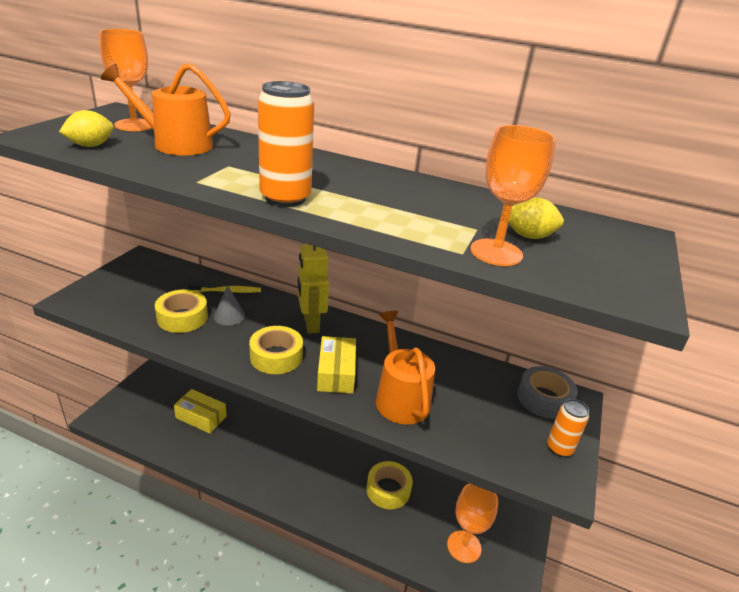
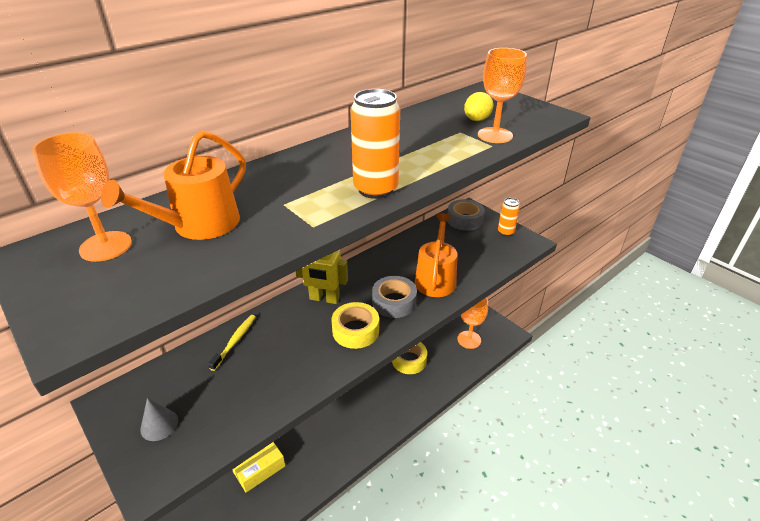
camera: 60 degrees left, 5 degrees up
(91, 146) = (156, 283): yellow lemon -> none
(182, 317) = (257, 383): yellow tape -> none
(229, 316) = (278, 348): grey cone -> grey cone (159, 425)
(336, 373) = (394, 302): yellow box -> grey tape
(400, 397) = (436, 279): orange watering can -> orange watering can turned 90 degrees clockwise

